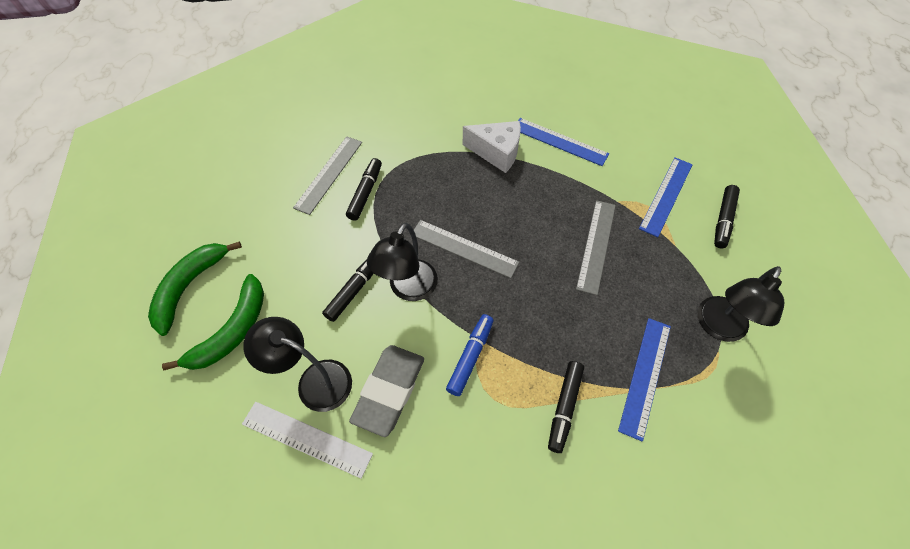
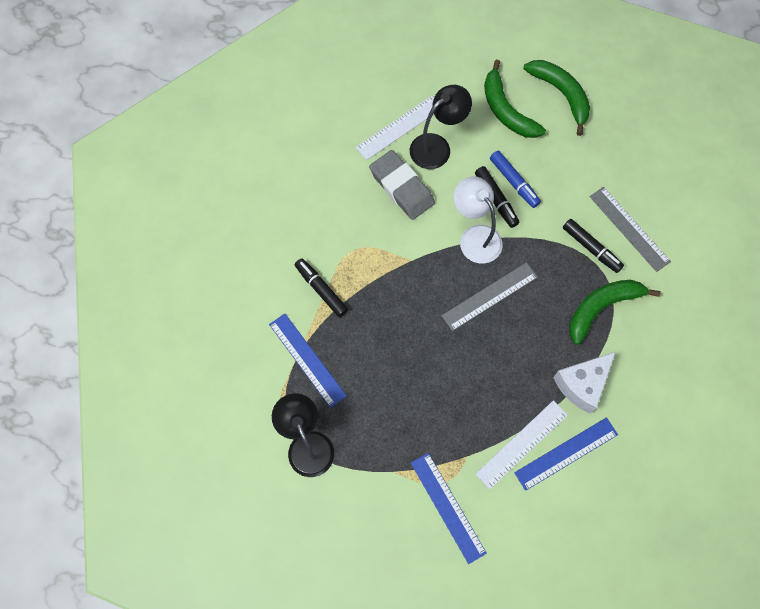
camera: 120 degrees right, 10 degrees up
(408, 289) = (475, 236): black lamp -> white lamp
(419, 165) = (602, 308): none -> green banana
(470, 357) = (394, 250): blue marker -> blue marker (514, 182)
(576, 170) = (522, 444): none -> white ruler
(596, 245) = (432, 403): grey ruler -> none
(723, 220) = (393, 538): black marker -> none

